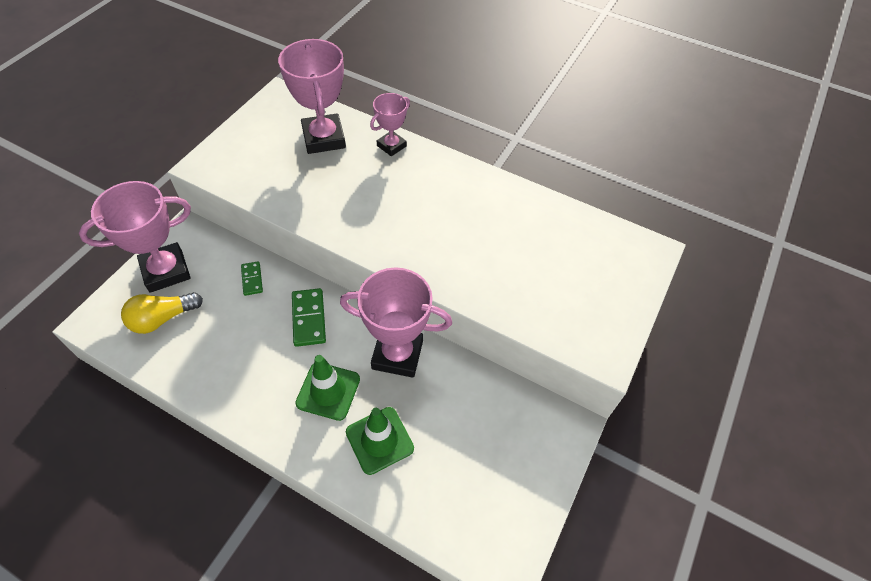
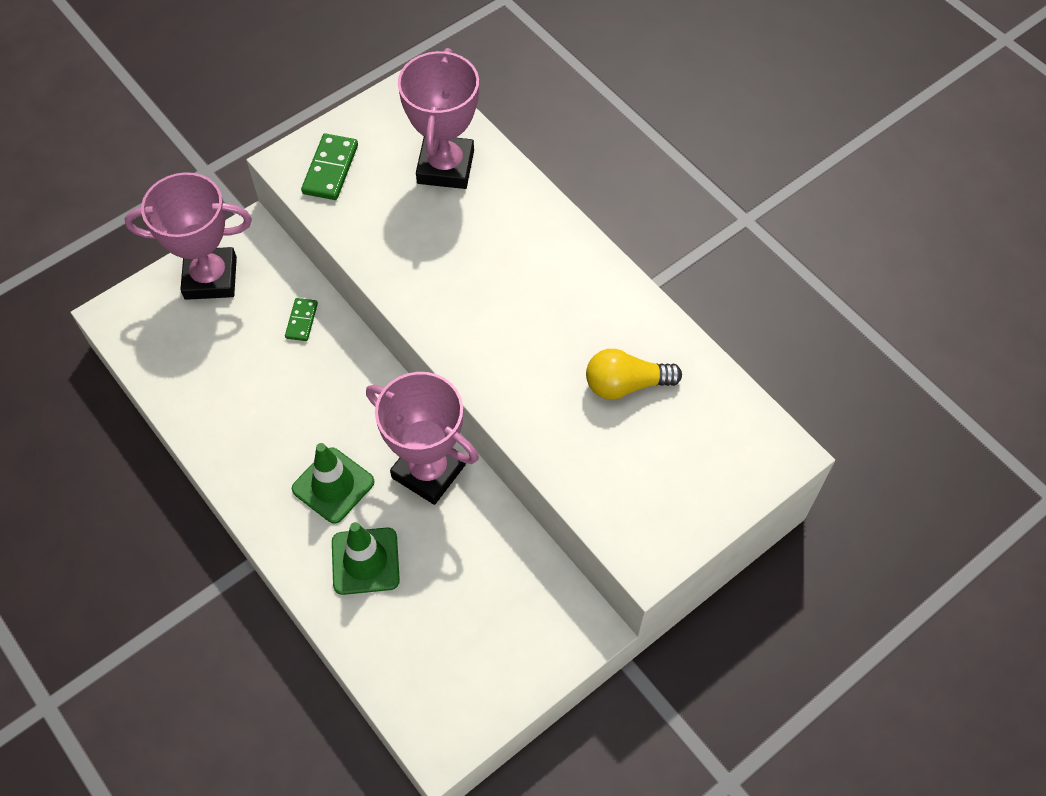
camera: 25 degrees right, 5 degrees up
(162, 318) = (187, 336): yellow light bulb -> yellow light bulb (625, 384)
(309, 318) = (346, 392): green domino -> green domino (330, 169)
(391, 146) = (524, 203): pink trophy -> none

